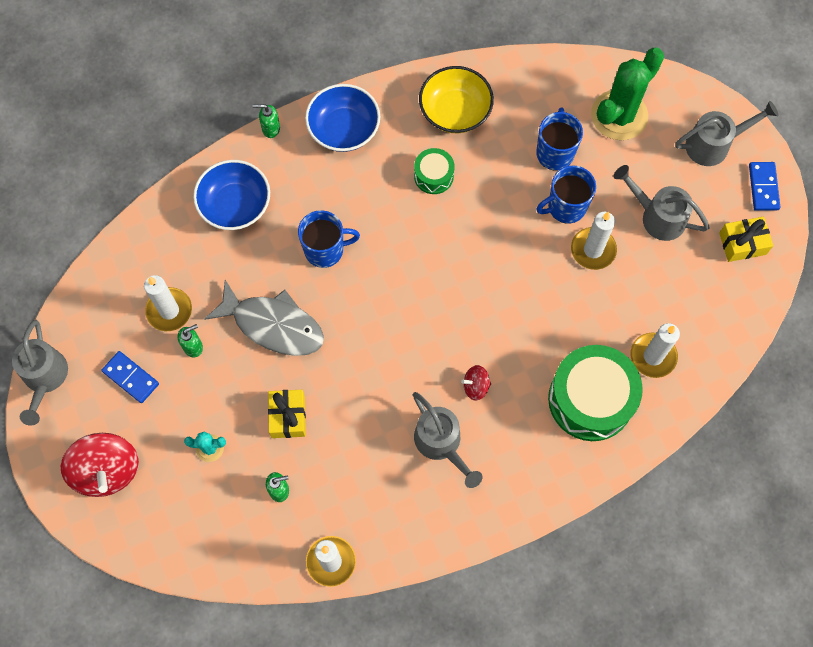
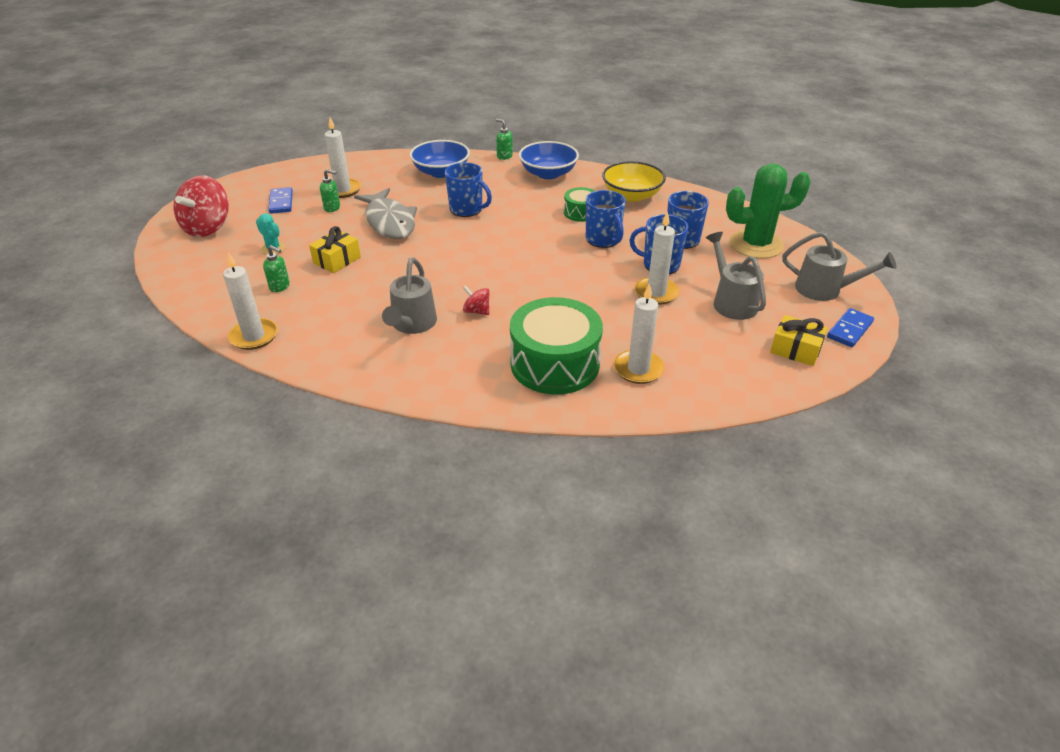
camera: 40 degrees right, 30 degrees down
(45, 378) = (241, 182): grey watering can -> none
(489, 204) = (603, 239): none -> blue mug

